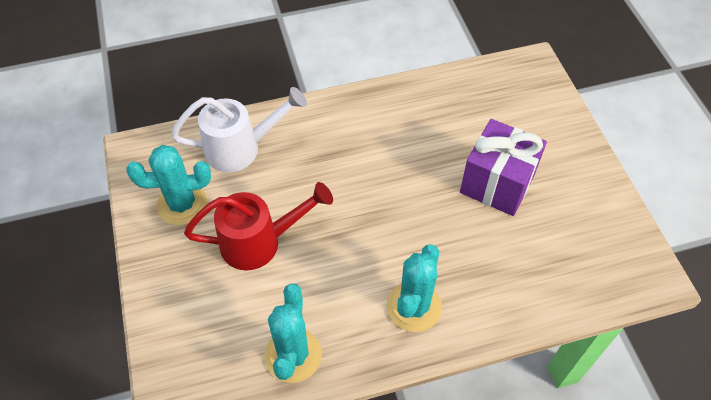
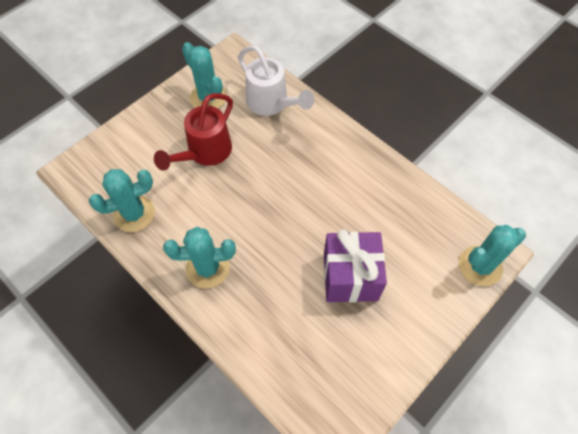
camera: 60 degrees right, 5 degrees up
(259, 242) = (205, 152): red watering can -> red watering can turned 75 degrees clockwise
(540, 82) = (480, 266): none -> turquoise cactus

